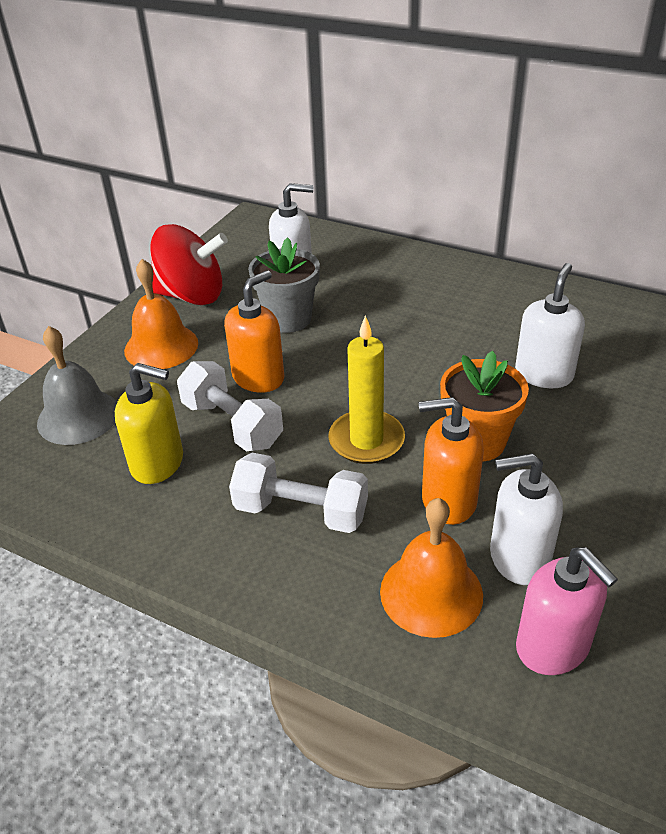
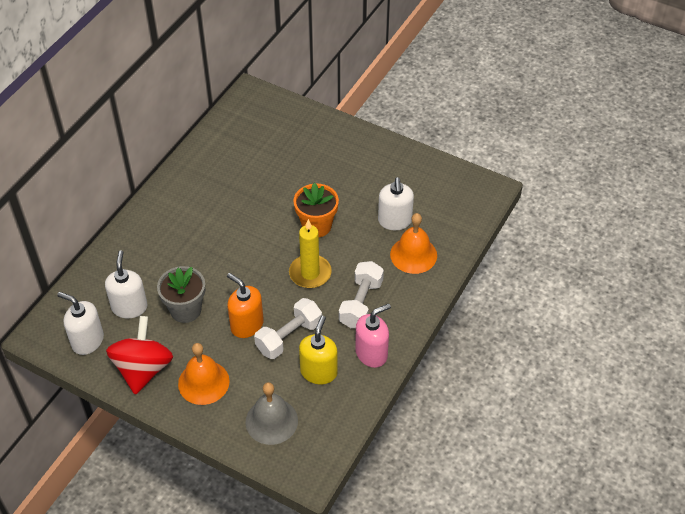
camera: 90 degrees left, 10 degrees up
(448, 501) = (357, 242): orange soap dispenser -> none
(544, 374) = (264, 190): white soap dispenser -> white soap dispenser (87, 341)
(553, 647) = (441, 217): pink soap dispenser -> pink soap dispenser (371, 353)

